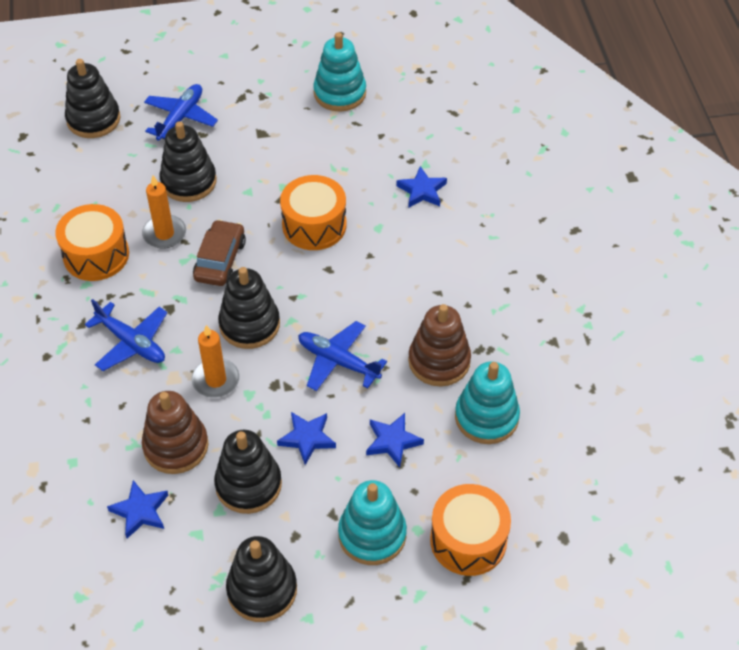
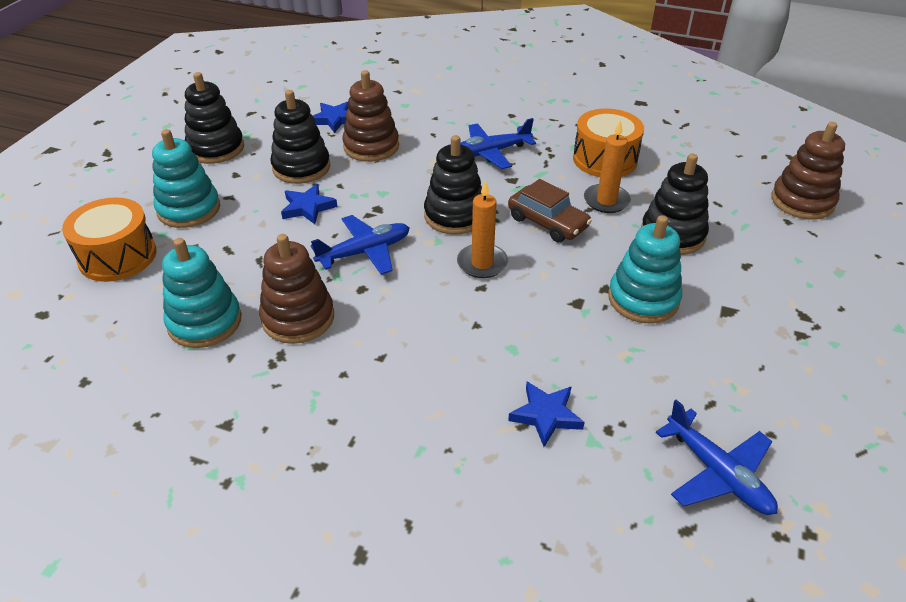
camera: 120 degrees right, 10 degrees down
(93, 119) = (802, 201): black stacking toy -> brown stacking toy
(181, 118) = (782, 258): blue plane -> blue plane (717, 473)
(216, 380) = (413, 181): orange candle -> orange candle (482, 263)
(314, 225) = (551, 299): orange drum -> none
(340, 93) = (781, 411): turquoise stacking toy -> turquoise stacking toy (643, 299)
(392, 441) = (251, 252): blue star -> none

